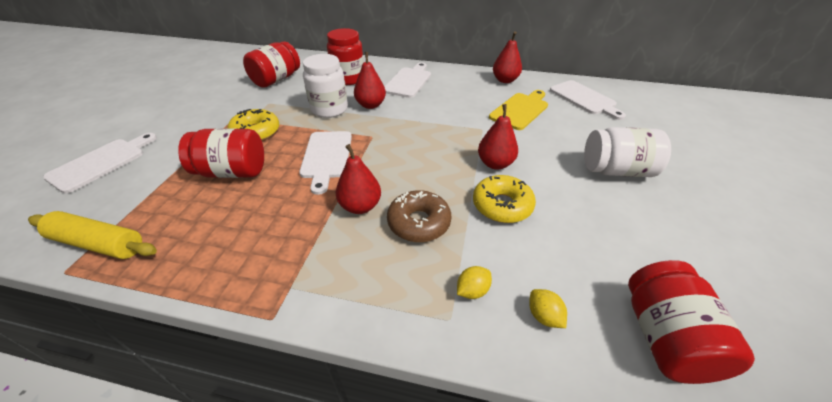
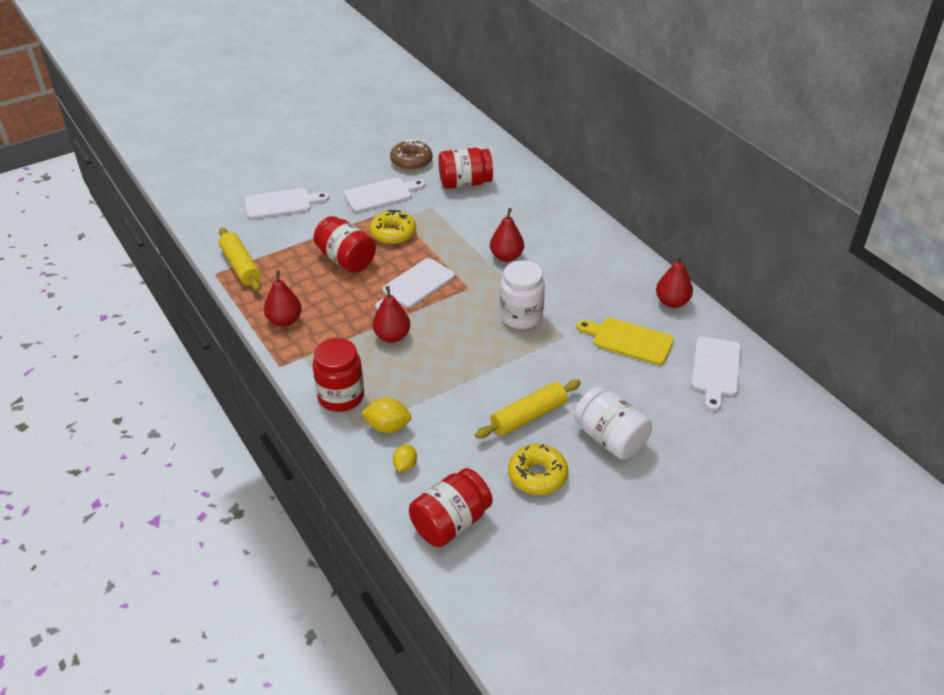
camera: 45 degrees right, 0 degrees up
(329, 109) = (469, 242): white jar -> white jar (521, 316)
(348, 79) = (525, 216): red jar -> red jar (341, 397)
(408, 81) = (575, 249): white cutting board -> white cutting board (381, 194)
(419, 222) = (412, 371): brown donut -> brown donut (411, 161)
(472, 290) = (387, 427): yellow lemon -> yellow lemon, size x1.53
(495, 164) = (524, 369): red pear -> red pear (284, 320)
(502, 205) = (480, 398): yellow donut -> yellow donut (537, 475)
(520, 110) = (629, 340): yellow cutting board -> yellow cutting board turned 150 degrees counterclockwise
(551, 193) = (528, 416): none -> yellow rolling pin

